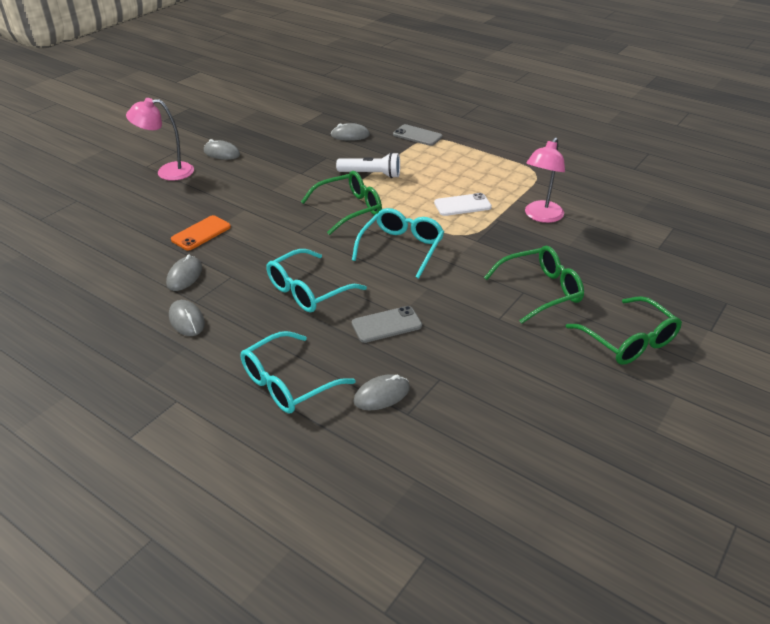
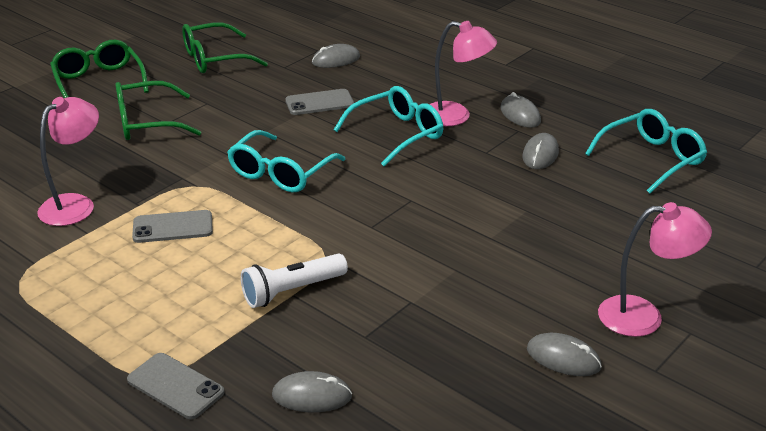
camera: 175 degrees left, 5 degrees down
(201, 233) = (541, 204): orange phone -> none
(250, 314) = (456, 116): none -> pink lamp
(287, 383) = (414, 69): turquoise glasses -> turquoise glasses (652, 159)
(349, 209) = (337, 229): green glasses -> green glasses (214, 59)
(371, 174) = (292, 291): white flashlight -> white flashlight turned 45 degrees counterclockwise
(462, 205) = (173, 227): white phone -> grey phone

